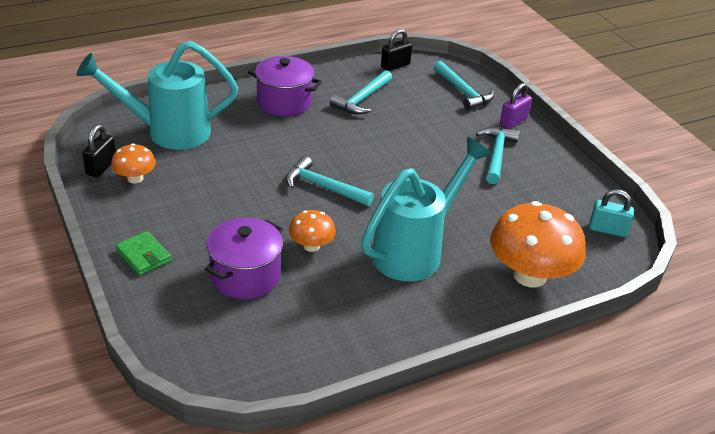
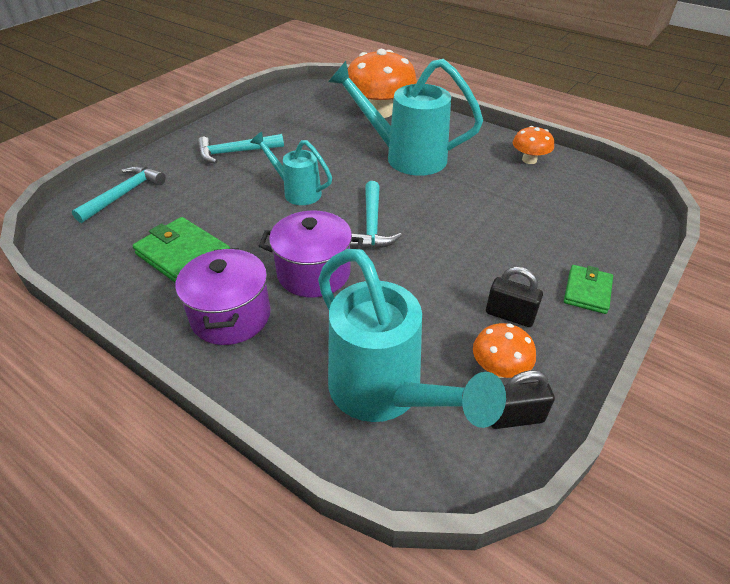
camera: 115 degrees left, 5 degrees up
(245, 276) = (531, 222): purple pot -> purple pot (314, 273)
(311, 246) = (457, 203): orange mushroom -> orange mushroom (529, 160)
(362, 99) = (183, 255): turquoise hammer -> green wallet
(395, 66) = (80, 256): black padlock -> black padlock (509, 315)
(403, 167) = (296, 192): none -> turquoise watering can
(513, 121) = (169, 156): purple padlock -> none
(607, 230) = (299, 95): turquoise padlock -> none

